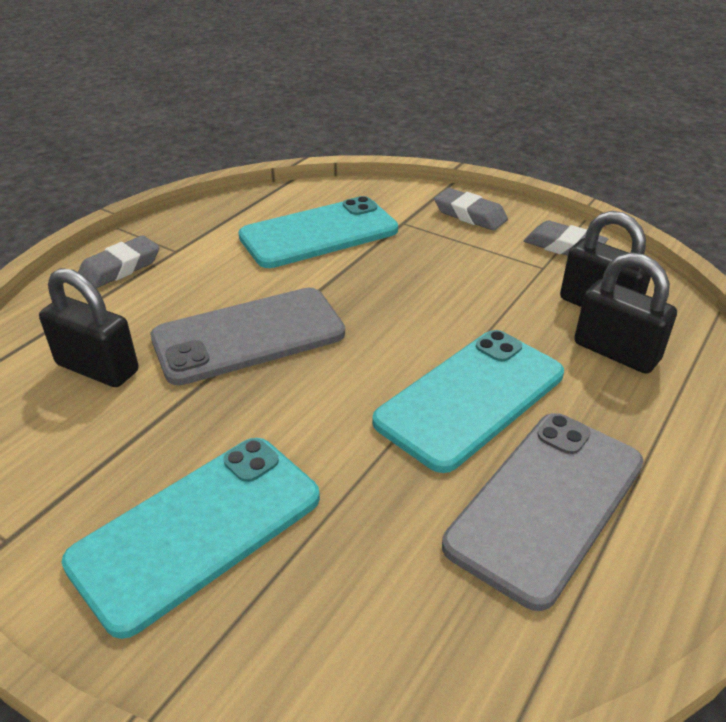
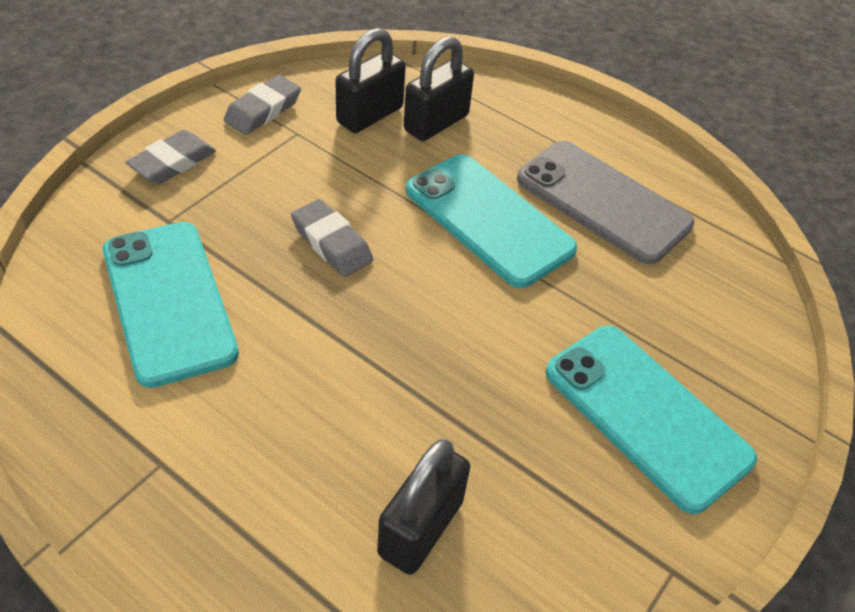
camera: 90 degrees left, 10 degrees up
(120, 268) = (191, 532): grey eraser -> grey eraser (331, 243)
(249, 336) = (378, 377): grey phone -> none

